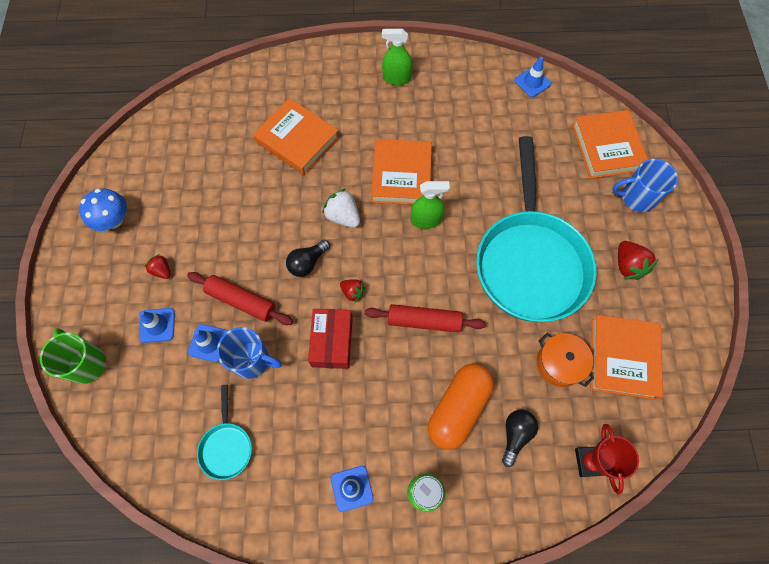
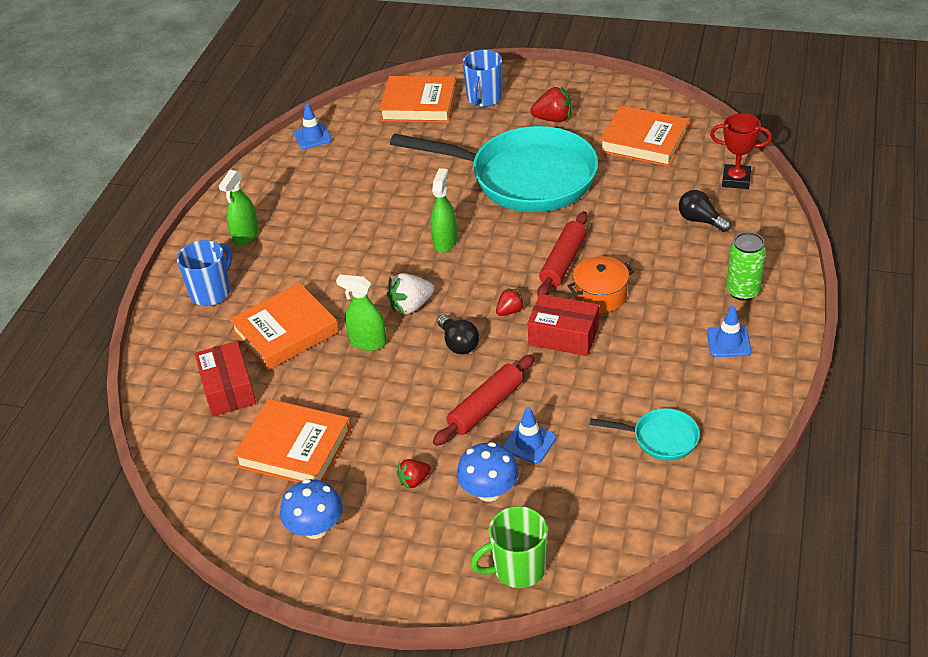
camera: 70 degrees left, 25 degrees down
(157, 325) = (489, 491): blue traffic cone -> blue mushroom
(234, 124) = (228, 389): none -> red box
(252, 360) = (564, 405): blue mug -> blue mug (211, 292)
(297, 198) = (368, 342): none -> green spray bottle
(401, 175) = (380, 252): orange book -> orange book (294, 448)
(458, 408) = (664, 253): orange capsule -> none
(559, 363) = (638, 180): orange pot -> orange pot (600, 295)

